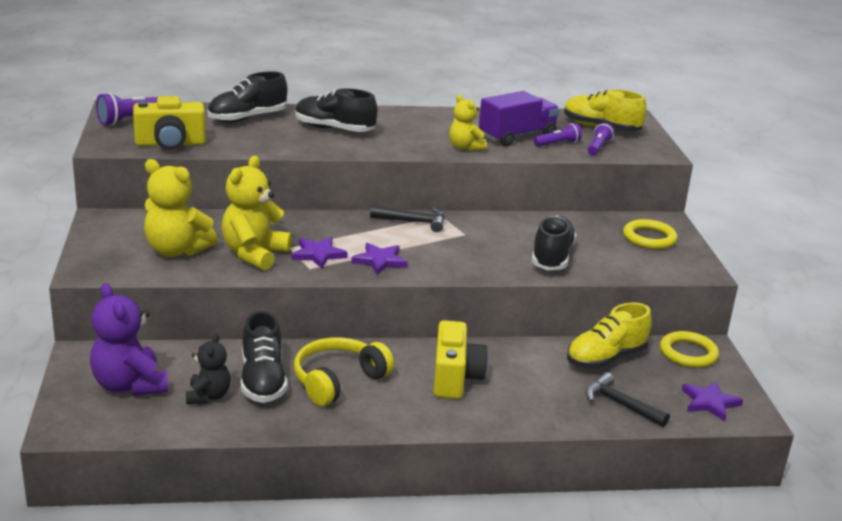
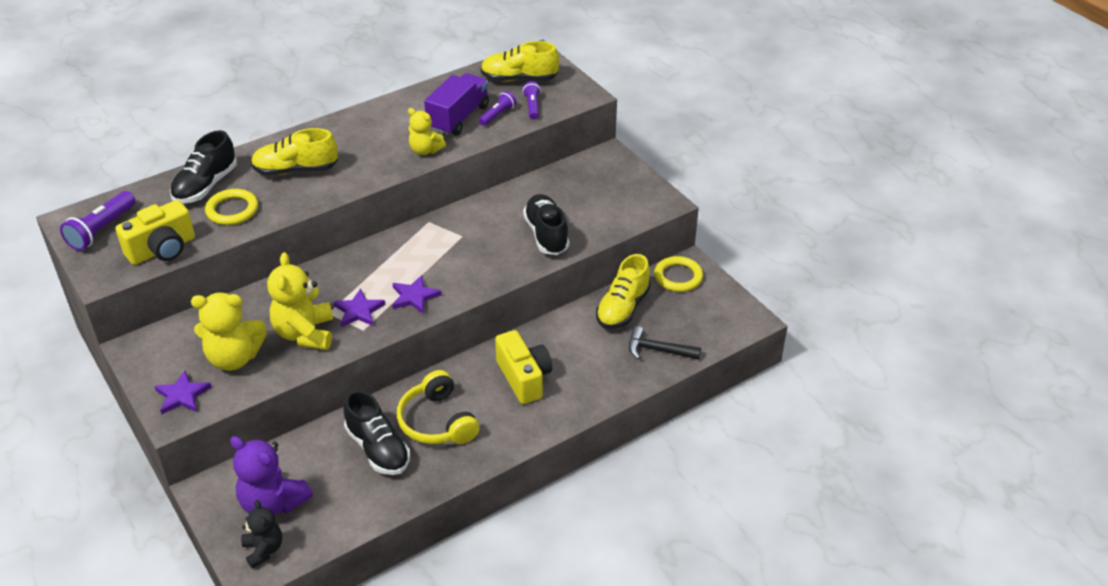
camera: 25 degrees left, 15 degrees up
(208, 396) = (346, 484): black teddy bear -> black teddy bear (264, 550)
(334, 129) = (296, 170): black shoe -> yellow shoe
(338, 380) = (437, 421): yellow headphones -> yellow headphones turned 45 degrees counterclockwise
(413, 222) = (411, 238): black hammer -> none
(649, 238) = (607, 181): yellow ring -> yellow ring (232, 210)
(709, 402) = (718, 320): purple star -> purple star (182, 395)

